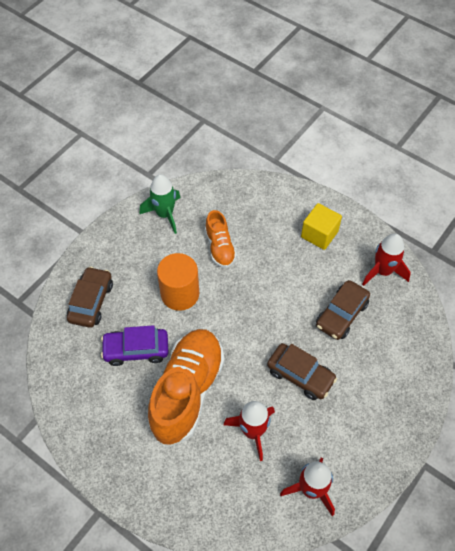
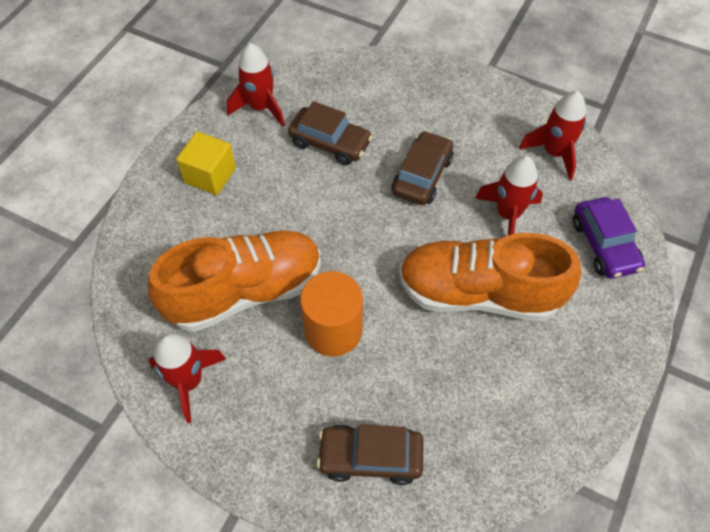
camera: 100 degrees left, 0 degrees up
(136, 350) = (436, 370): purple car -> purple car (604, 245)
(164, 214) = (189, 381): green rocket -> red rocket
(220, 247) = (245, 291): orange shoe -> orange shoe, size x1.93

